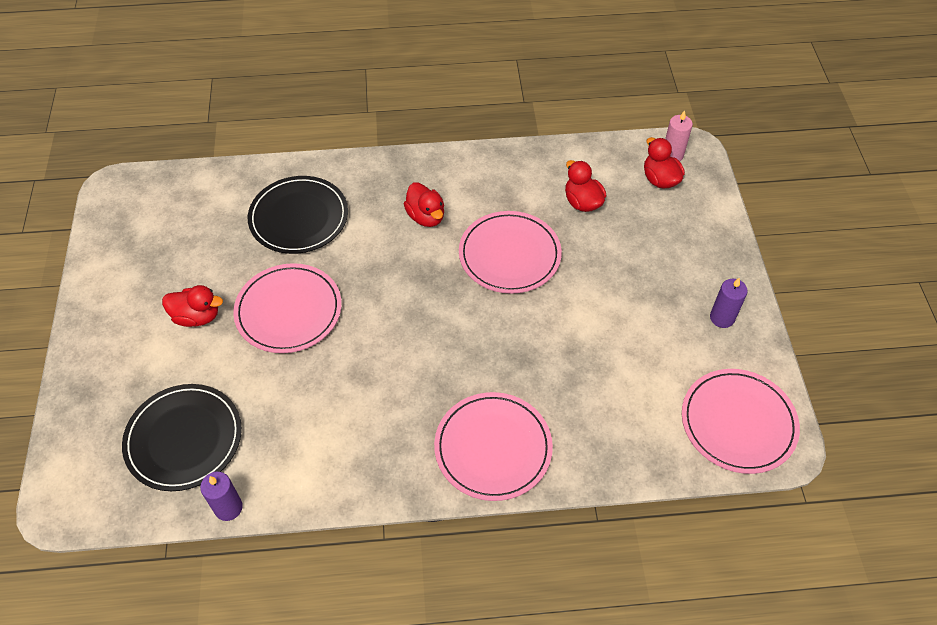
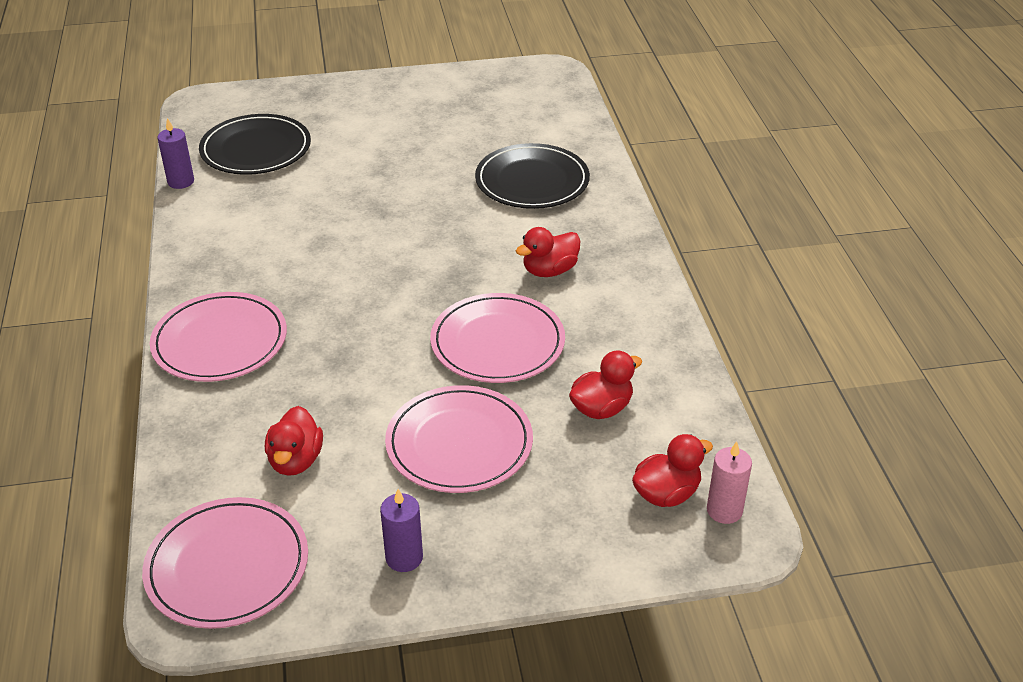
camera: 85 degrees right, 15 degrees down
(197, 316) = (394, 137): red duck -> red duck (295, 460)
(288, 310) = (403, 189): pink plate -> pink plate (459, 443)

